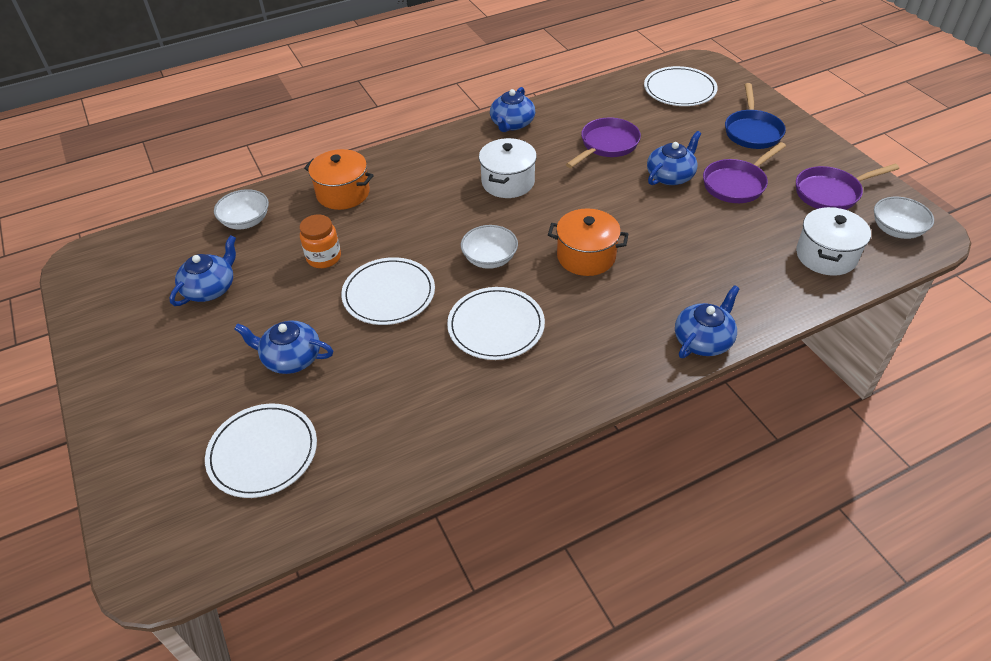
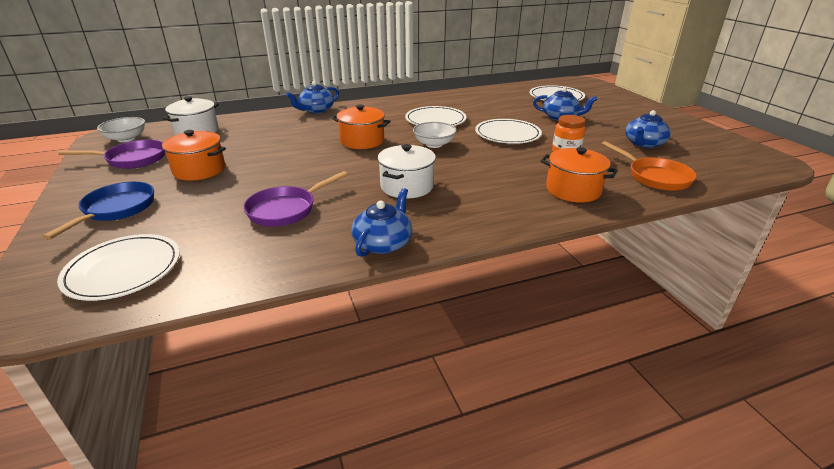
camera: 175 degrees left, 15 degrees down
(246, 221) = (655, 177): white bowl -> orange pan
(670, 176) = (249, 179): blue teapot -> none
(736, 184) = (199, 170): purple pan -> orange pot

